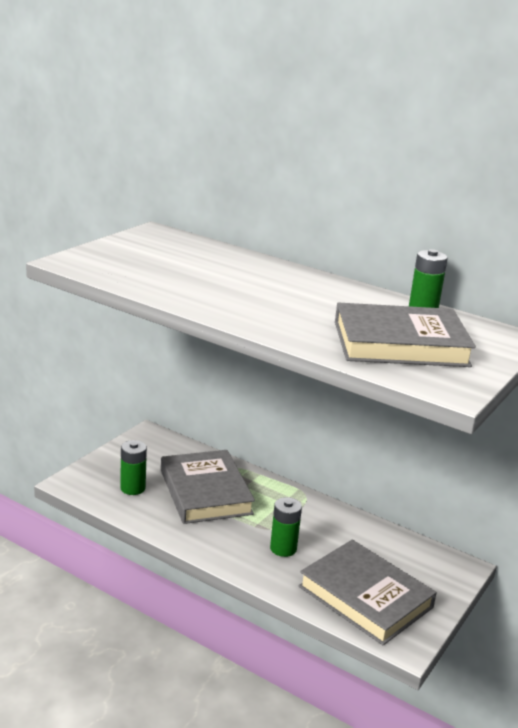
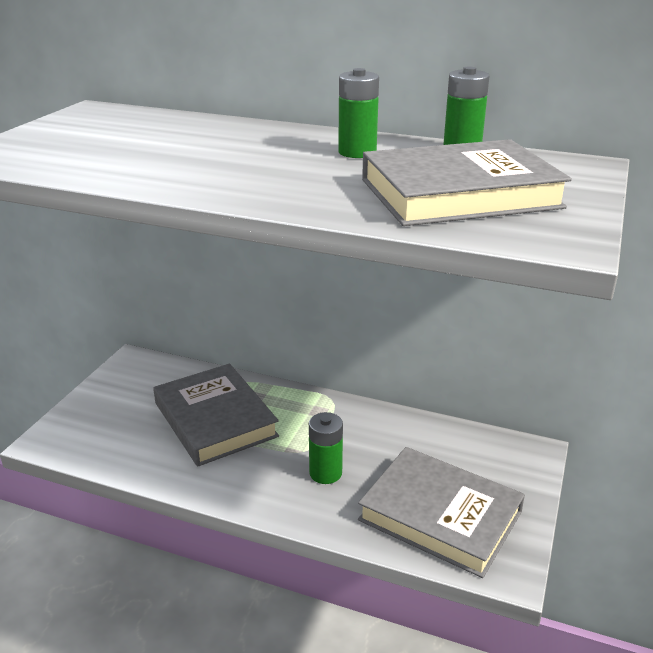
camera: 10 degrees left, 5 degrees up
(133, 488) = (126, 432): green battery -> green battery (357, 152)

